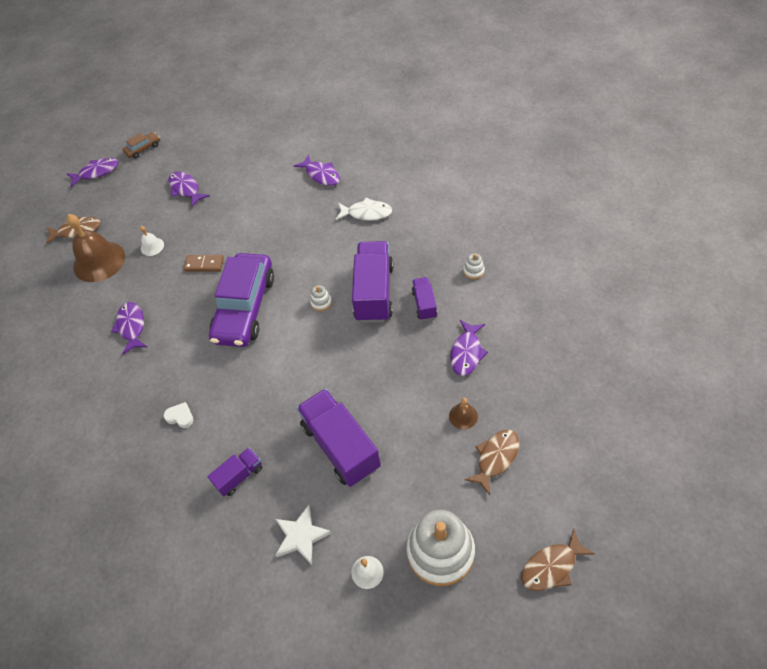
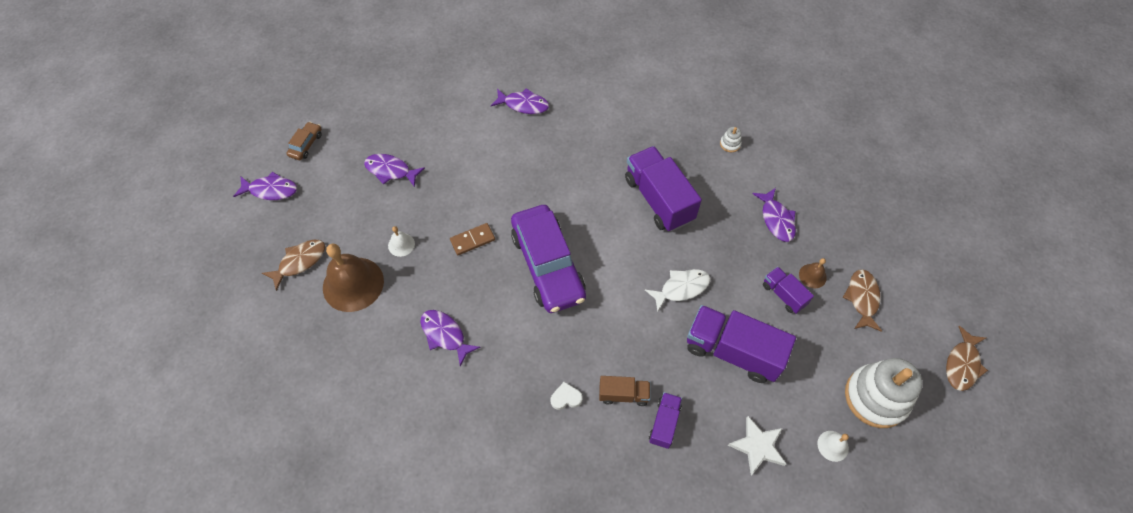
camera: 35 degrees left, 5 degrees up
(97, 172) = (271, 190): purple fish -> purple fish turned 60 degrees clockwise
(225, 436) = (623, 394): none -> brown truck
(321, 302) = (617, 229): white stacking toy -> none
(366, 213) = (596, 126): white fish -> white fish (681, 288)
(424, 304) = (710, 192): purple truck -> purple truck (783, 295)

